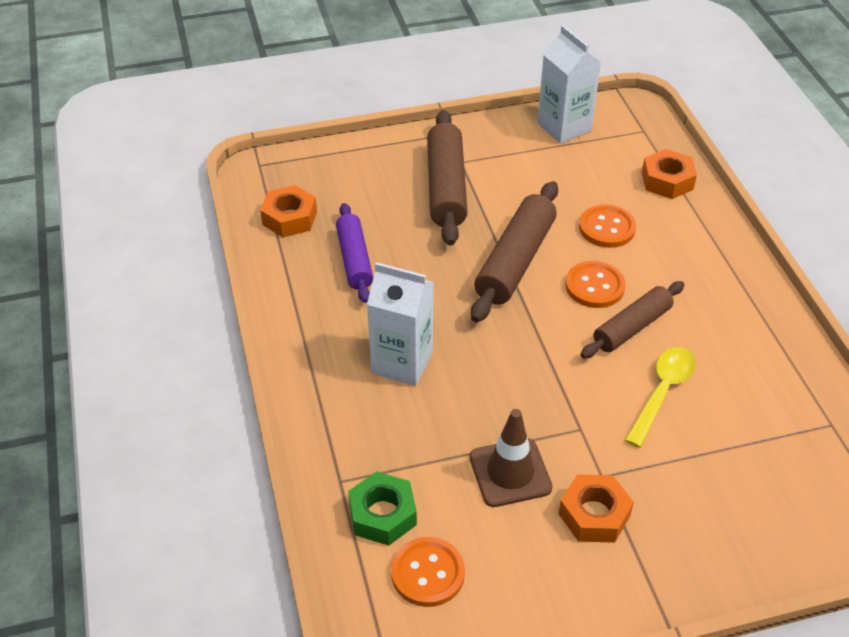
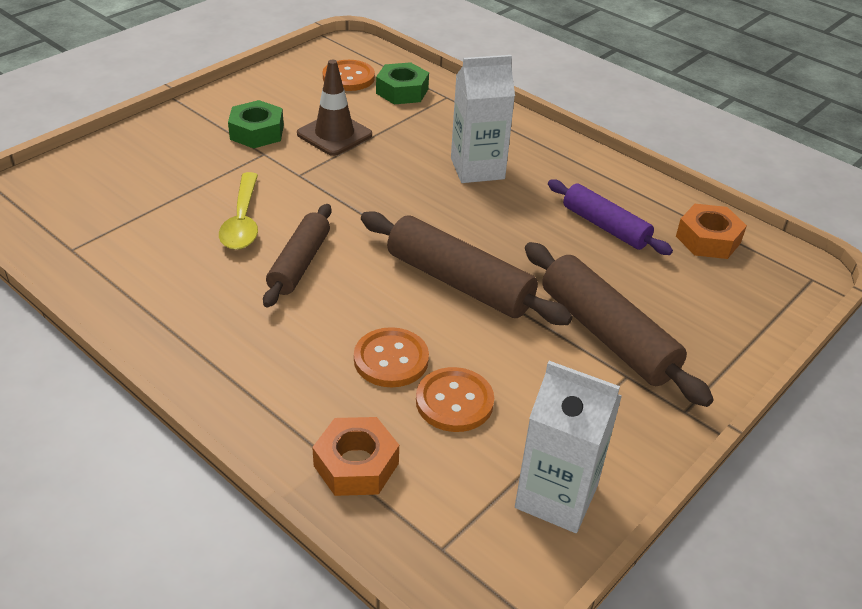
camera: 145 degrees right, 5 degrees down
(515, 261) = (459, 282): brown rolling pin -> brown rolling pin turned 45 degrees counterclockwise
(594, 286) = (361, 288): orange button -> orange button (454, 401)
(594, 515) = (257, 132): orange nut -> green nut

